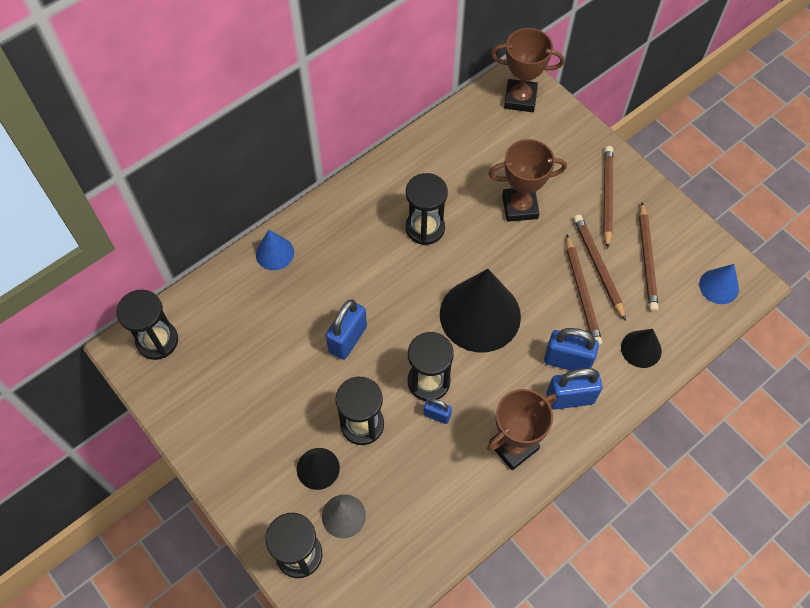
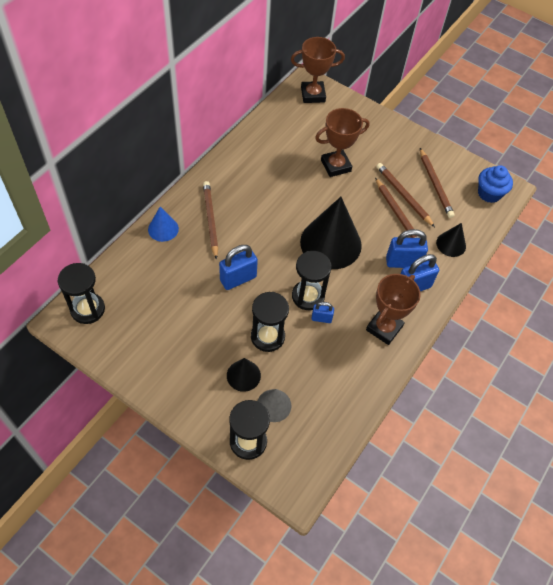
camera: 20 degrees left, 5 degrees down
(348, 339) = (238, 279): blue padlock -> blue padlock turned 45 degrees clockwise
(425, 228) = (272, 191): black hourglass -> none
(607, 196) = (394, 148): brown pencil -> brown pencil (210, 220)
(719, 286) = (489, 193): blue cone -> blue cupcake

